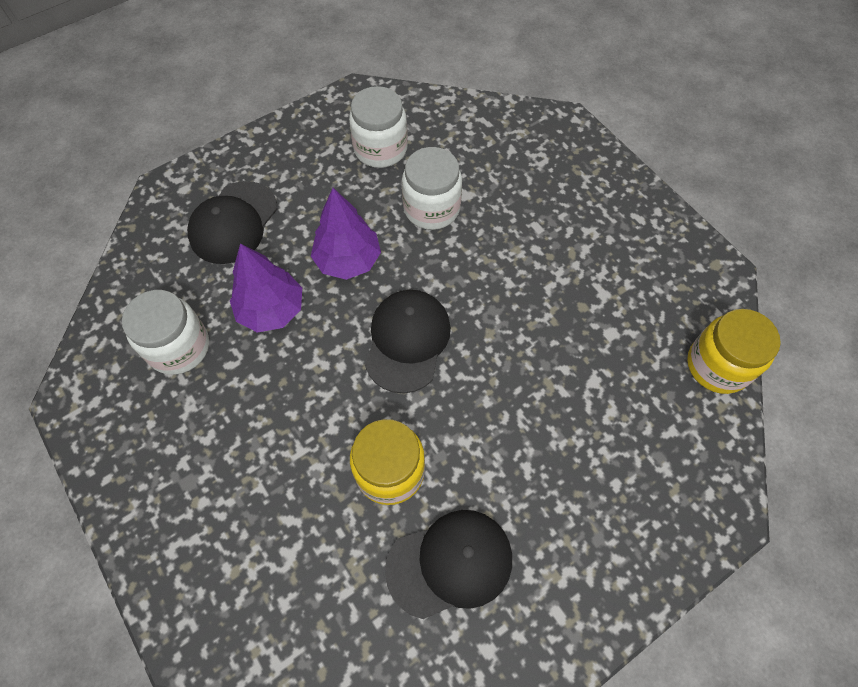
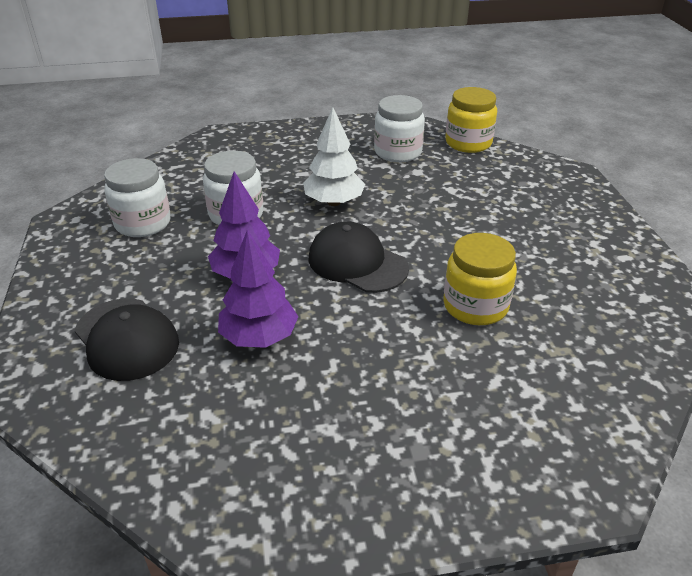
camera: 65 degrees left, 25 degrees down
(179, 347) = (249, 421): white jar -> white jar (398, 152)
(450, 563) = (569, 296): black cap -> none
(499, 278) = (334, 202): none -> white tree

